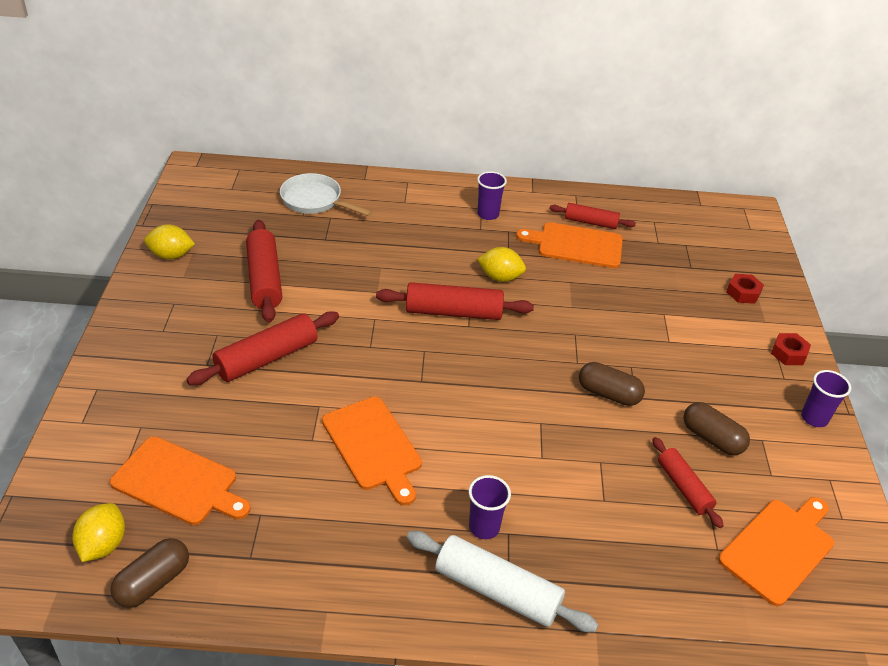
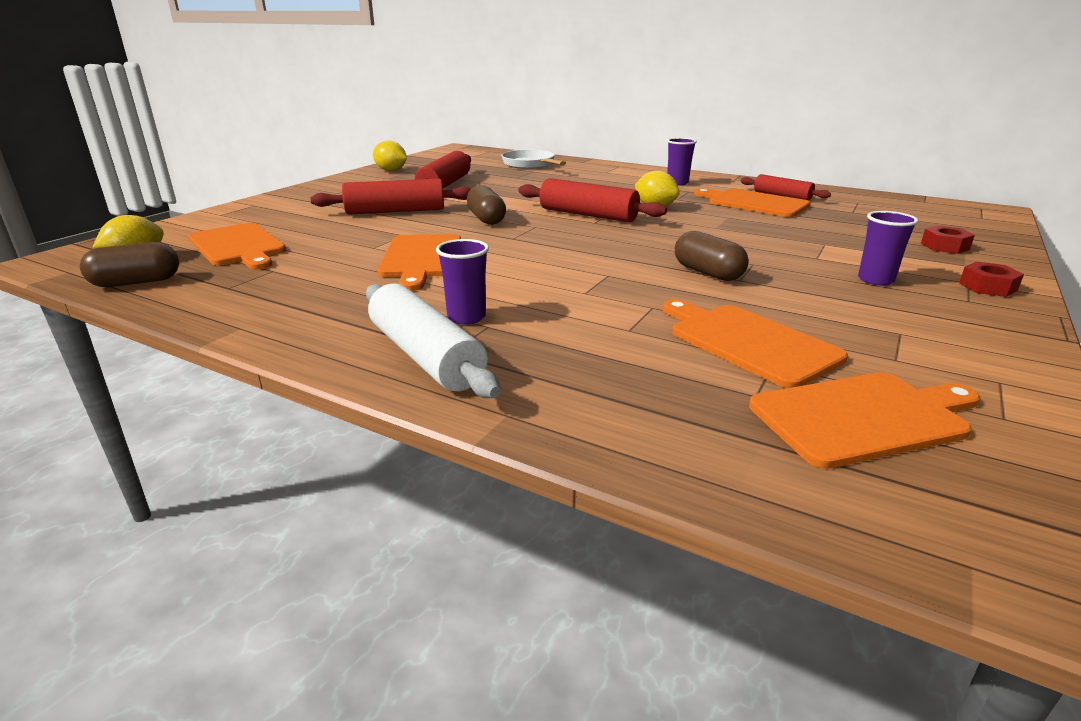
camera: 30 degrees right, 15 degrees down
(684, 487) = (748, 342): red rolling pin -> orange cutting board
(712, 438) = (822, 319): brown capsule -> brown capsule (486, 219)
(814, 418) = (1001, 333): purple cup -> purple cup (875, 280)

